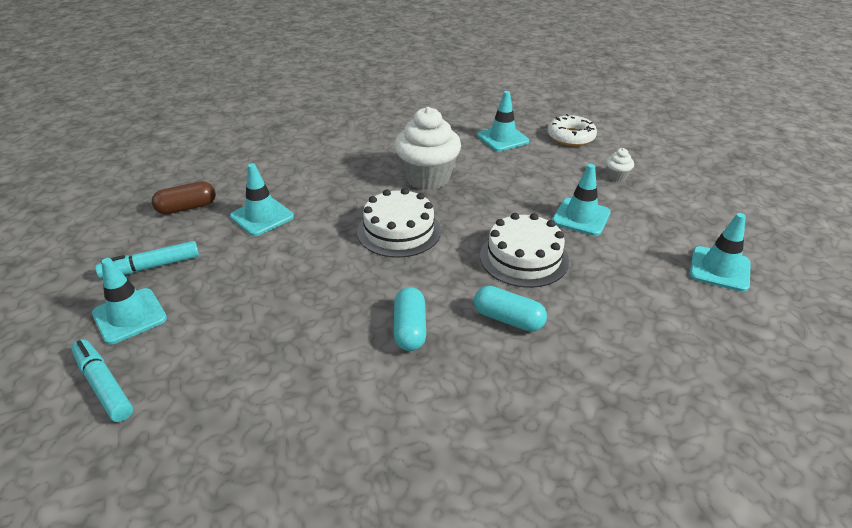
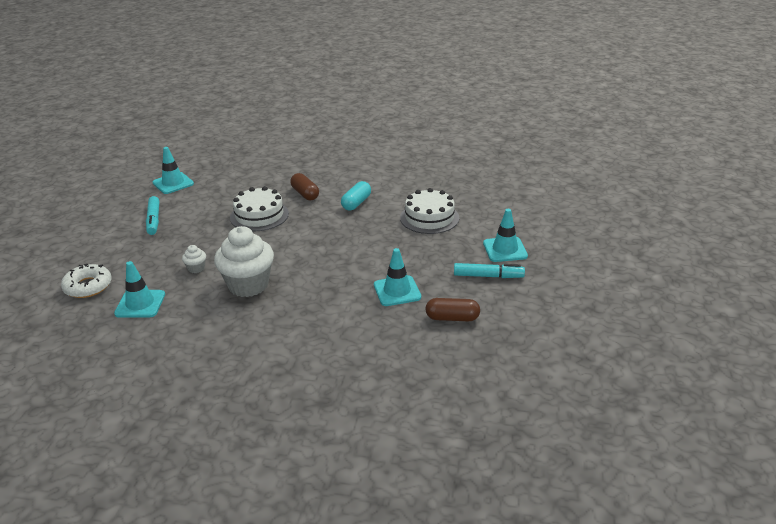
camera: 150 degrees left, 5 degrees down
(104, 385) = (519, 222): turquoise marker -> turquoise marker (153, 220)
(399, 231) = (312, 251): white cake -> white cake (429, 218)
(508, 319) = (305, 194): turquoise capsule -> brown capsule
(581, 217) = (192, 226): turquoise traffic cone -> none
(616, 177) = (123, 243): white cupcake -> white cupcake (196, 268)

